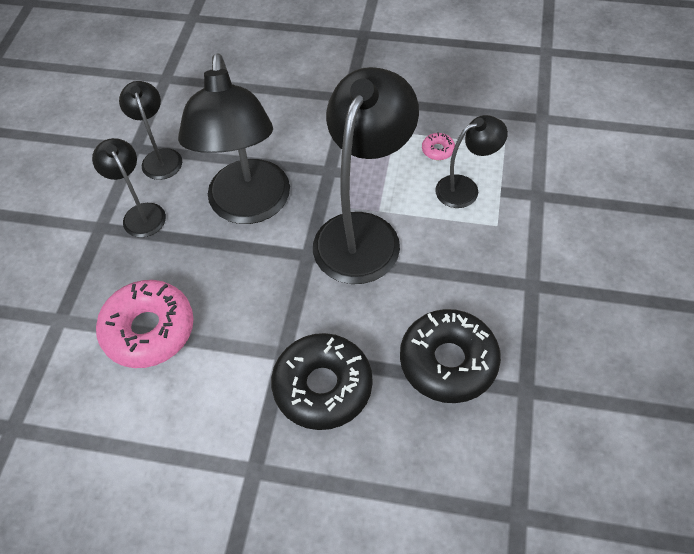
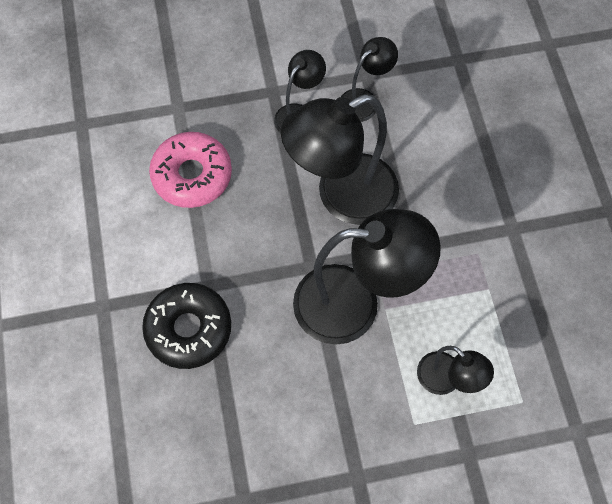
camera: 65 degrees right, 10 degrees up
(438, 150) = (483, 338): pink donut -> none
(448, 362) = (248, 424): black donut -> none

